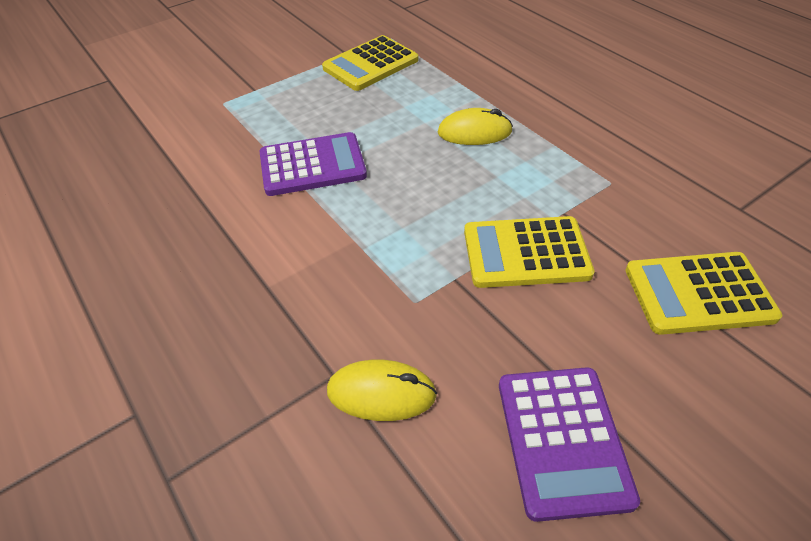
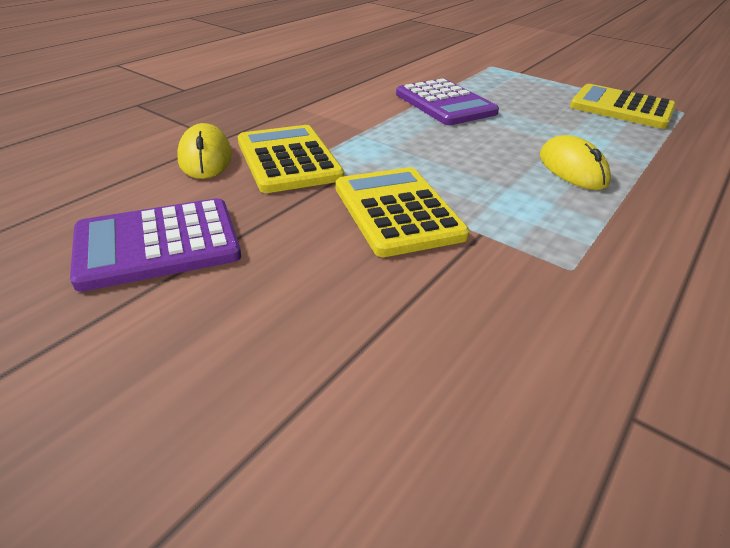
camera: 70 degrees right, 10 degrees down
(698, 293) = (395, 350): yellow calculator -> yellow calculator (288, 159)

